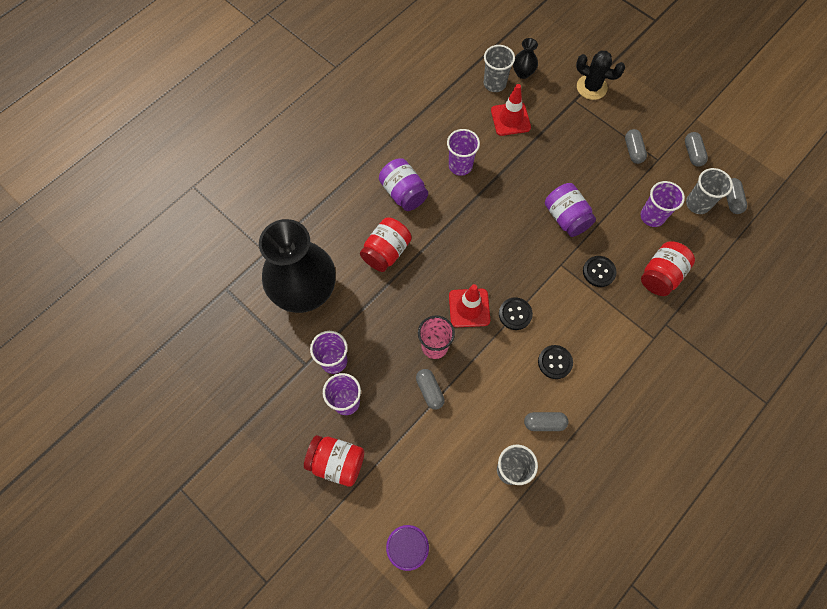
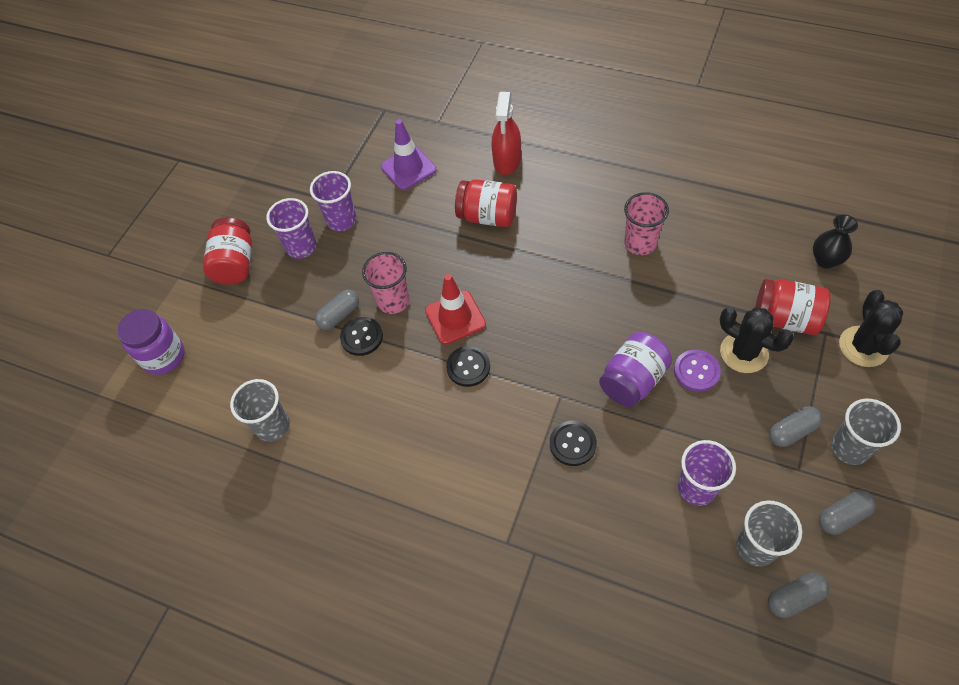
camera: 75 degrees right, 10 degrees down
(305, 291) = (408, 168): black vase -> purple traffic cone
(338, 218) = (507, 161): none -> red spray bottle
(403, 193) = (570, 204): purple jar -> none
(460, 166) = (640, 243): purple cup -> pink cup
(494, 84) = (785, 236): grey cup -> grey cup (849, 448)
(510, 119) = (743, 271): red traffic cone -> none
(544, 423) = (340, 444): grey capsule -> none
(555, 362) = (423, 431): black button -> black button (362, 337)
(571, 148) = (744, 353): none -> black cactus
(574, 180) = (696, 371): none -> purple button
(661, 275) = (607, 526): red jar -> red jar (785, 318)

